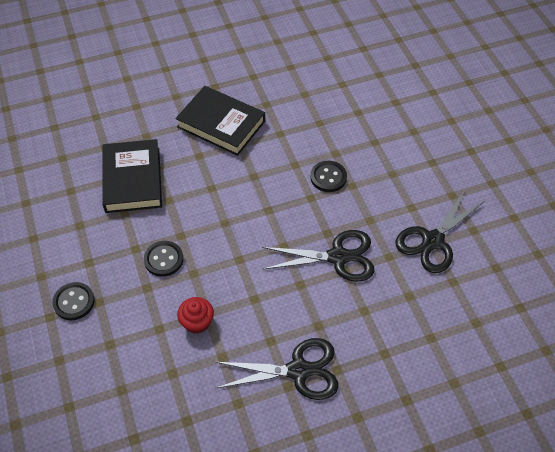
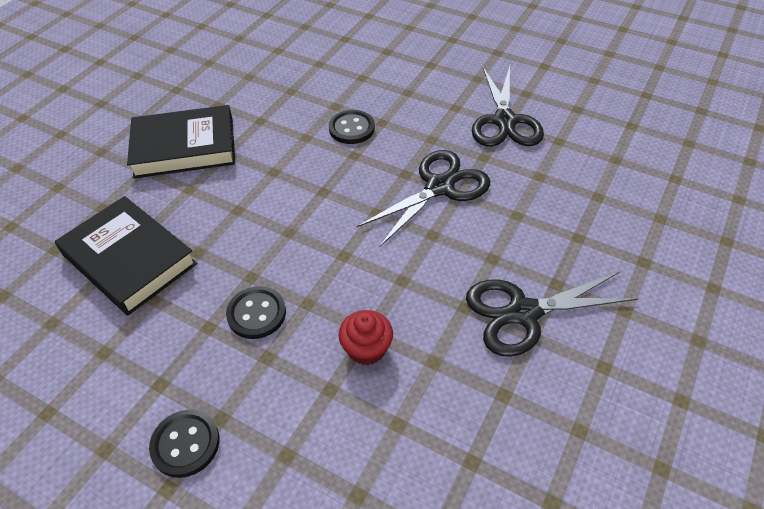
camera: 40 degrees left, 5 degrees down
(298, 370) = (523, 313): black scissors -> black scissors turned 150 degrees counterclockwise

